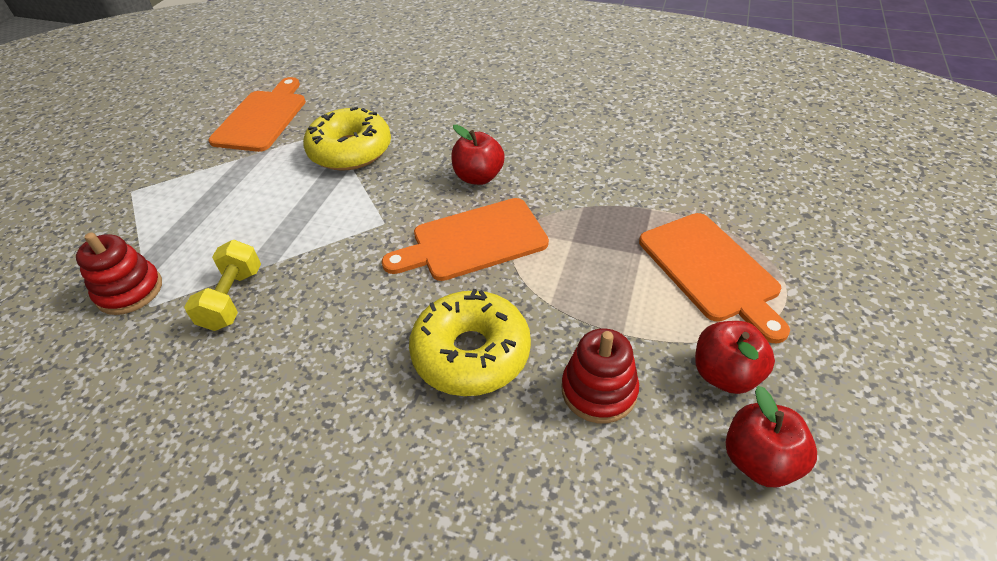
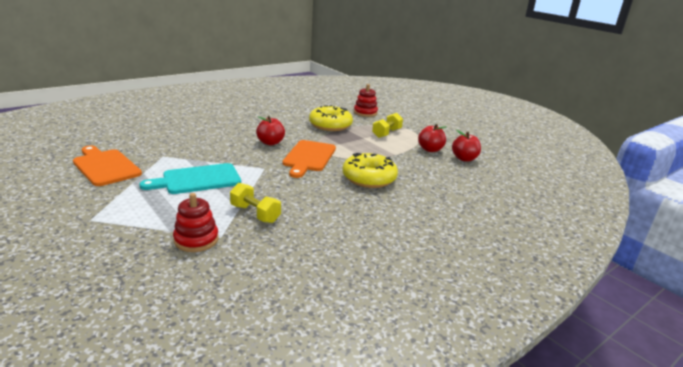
camera: 60 degrees left, 20 degrees down
(290, 194) = (198, 179): none -> turquoise cutting board
(350, 151) = (192, 157): yellow donut -> yellow donut (330, 125)
(599, 390) = (413, 167): red stacking toy -> red stacking toy (365, 113)
(711, 270) = (386, 133): orange cutting board -> yellow dumbbell

